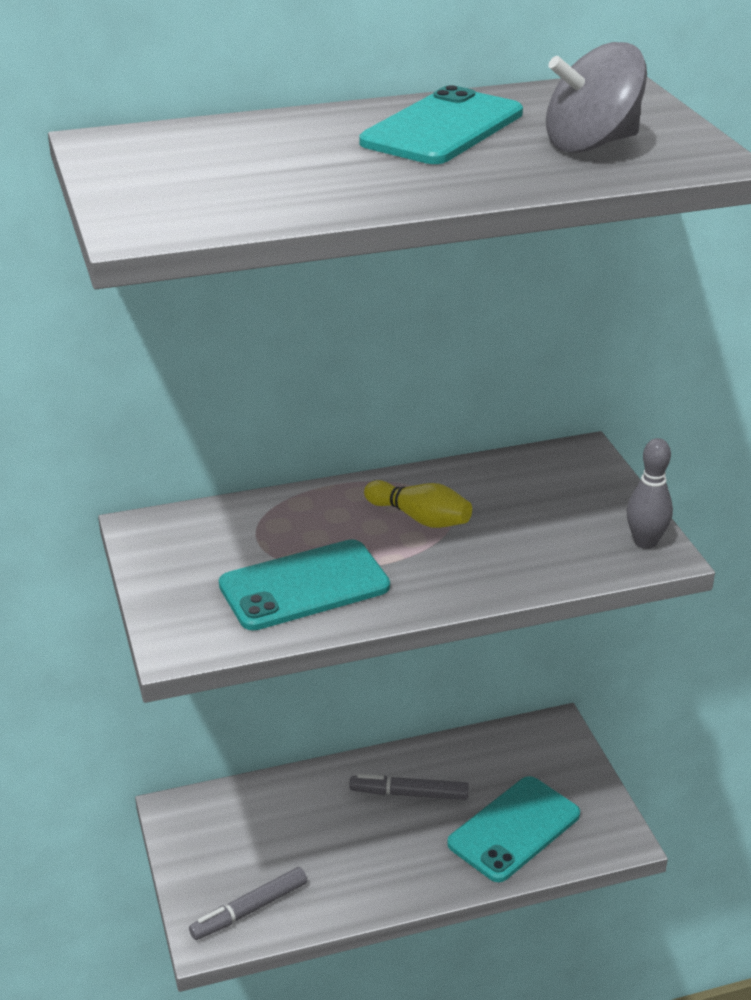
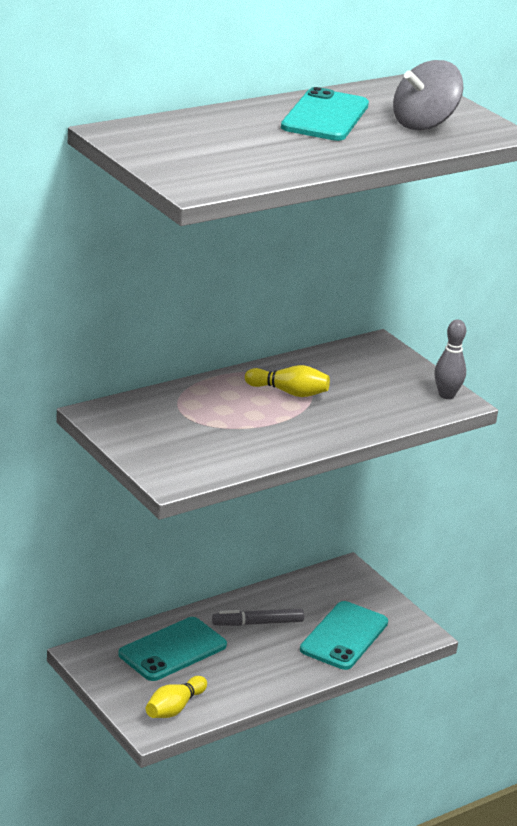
camera: 20 degrees left, 5 degrees down
(249, 910) = (174, 708): grey marker -> yellow bowling pin
(304, 586) = (234, 439): turquoise phone -> turquoise phone (172, 650)

